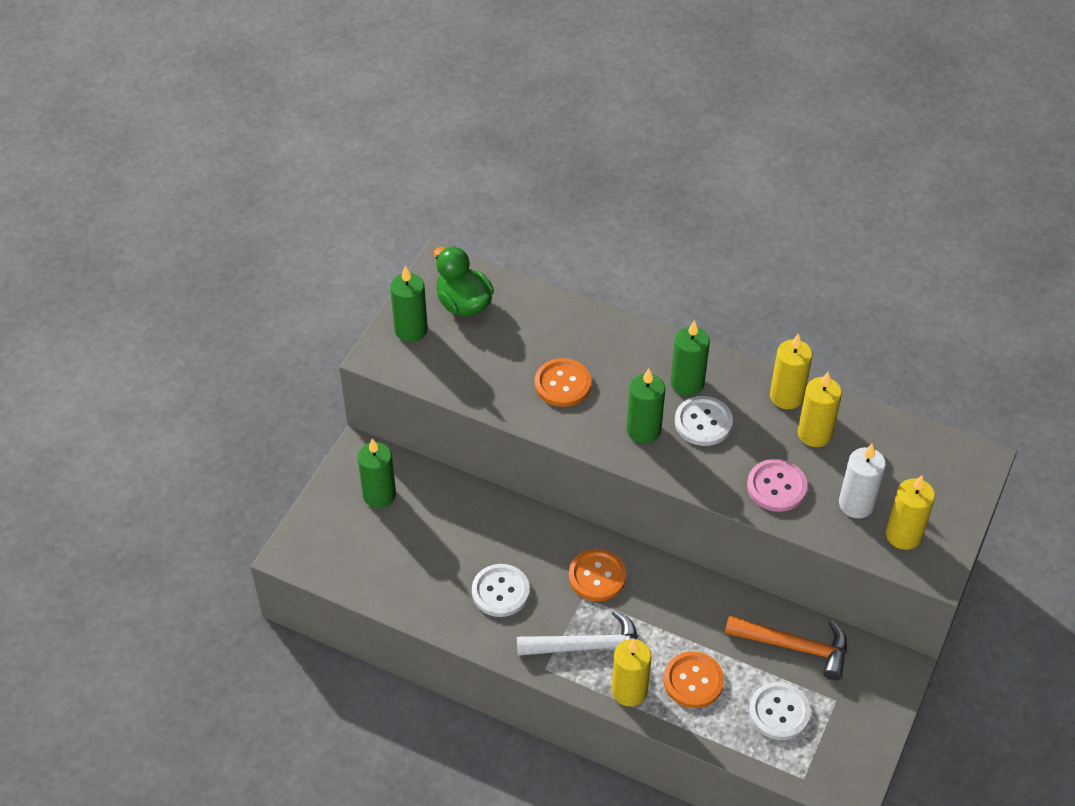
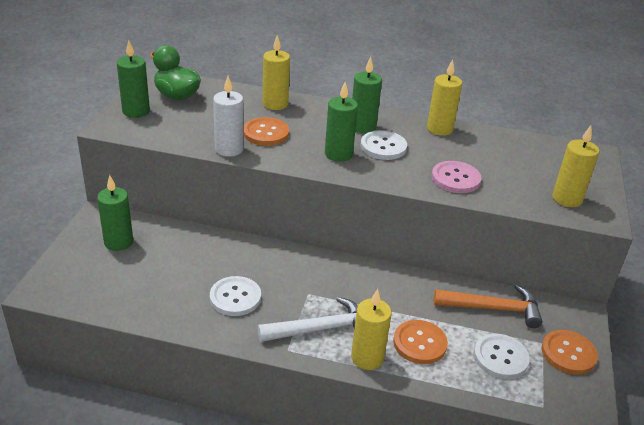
camera: 15 degrees left, 15 degrees down
(597, 576) = (315, 278): orange button -> orange button (568, 353)
(814, 434) = (470, 147): yellow candle -> yellow candle (275, 104)
(856, 504) = (521, 184): white candle -> white candle (229, 149)

